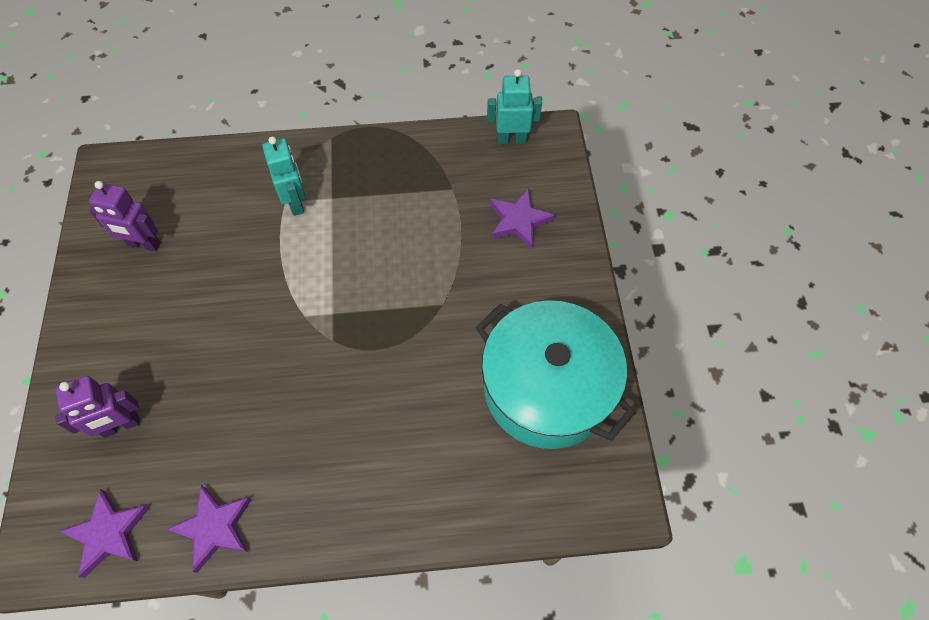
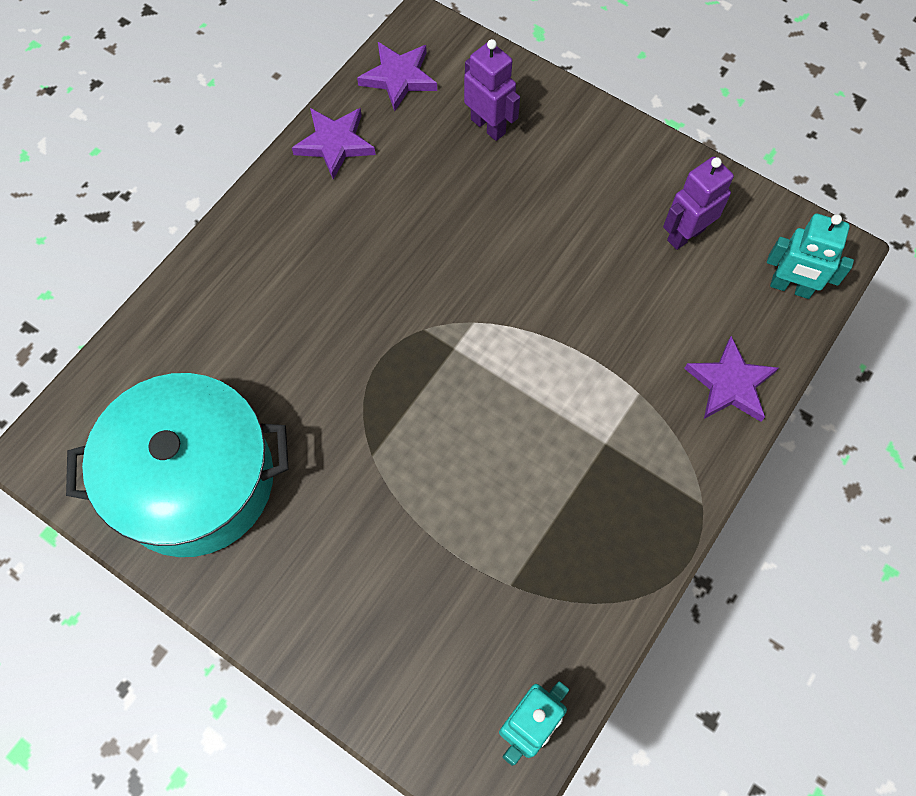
camera: 130 degrees right, 5 degrees up
(121, 425) = (488, 126): purple robot -> purple robot turned 120 degrees clockwise
(296, 203) = (628, 403): turquoise robot -> turquoise robot (790, 287)
(519, 221) = (401, 624): purple star -> purple star (730, 384)

